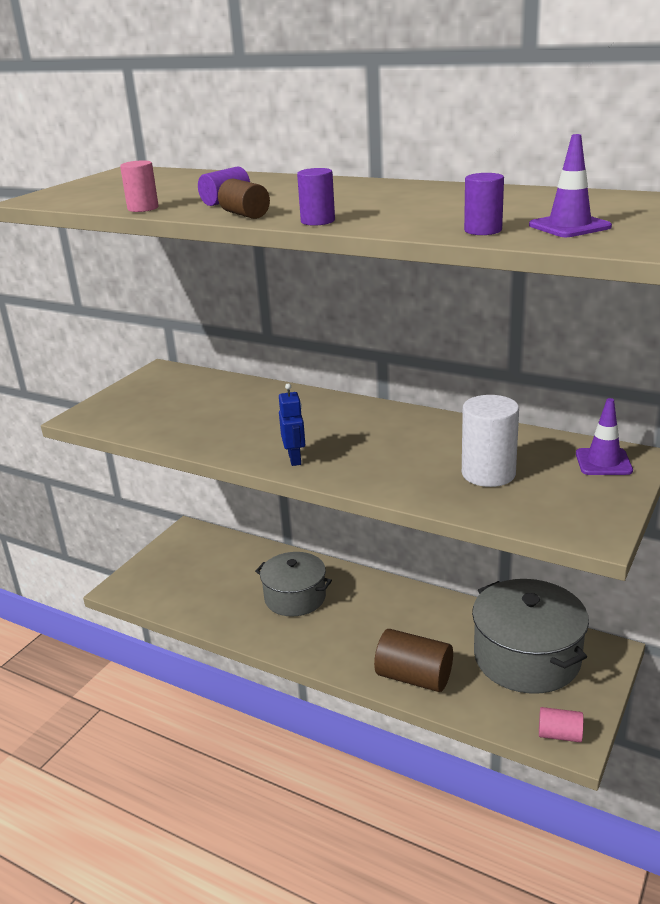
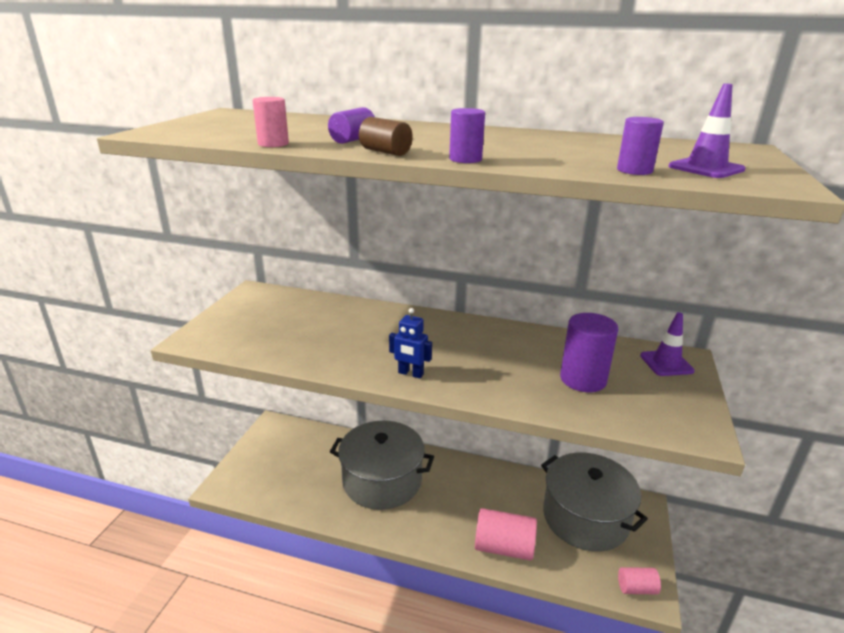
camera: 15 degrees left, 0 degrees up
(295, 459) = (410, 374): blue robot -> blue robot turned 135 degrees clockwise
(295, 597) = (382, 480): grey pot -> grey pot, size x1.51
(414, 677) = (504, 547): brown cylinder -> pink cylinder
(488, 474) = (583, 379): white cylinder -> purple cylinder

